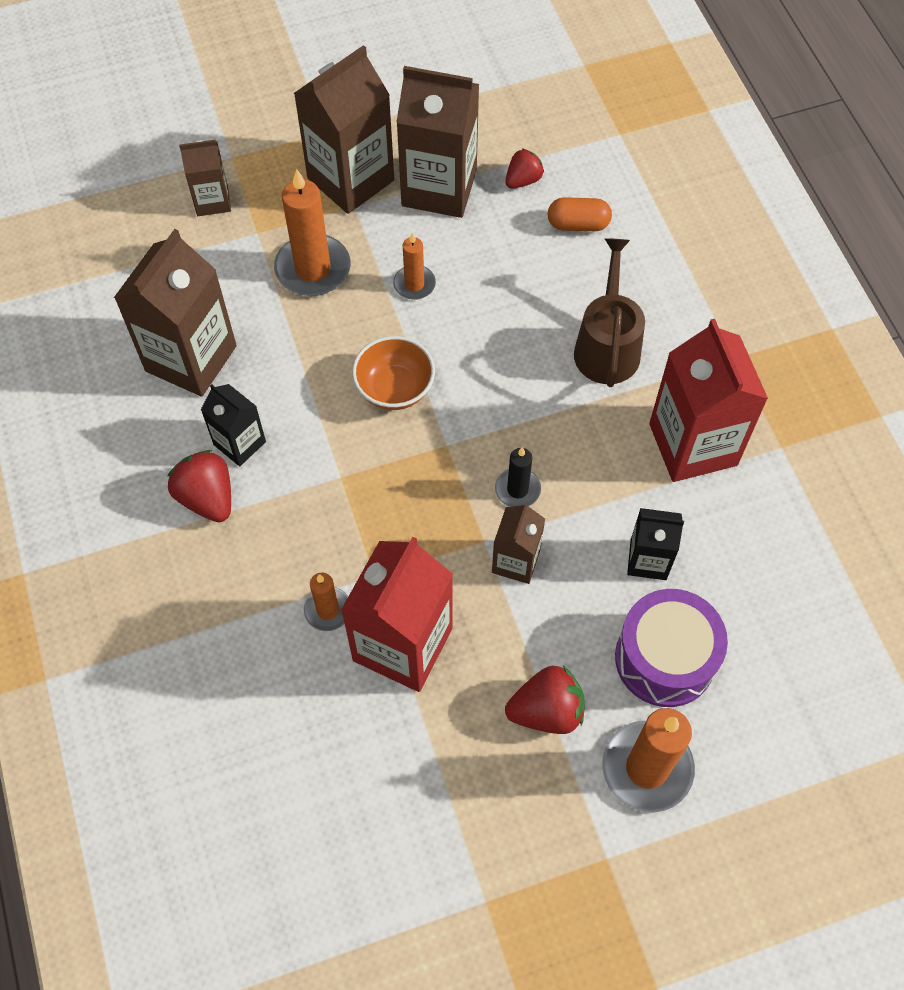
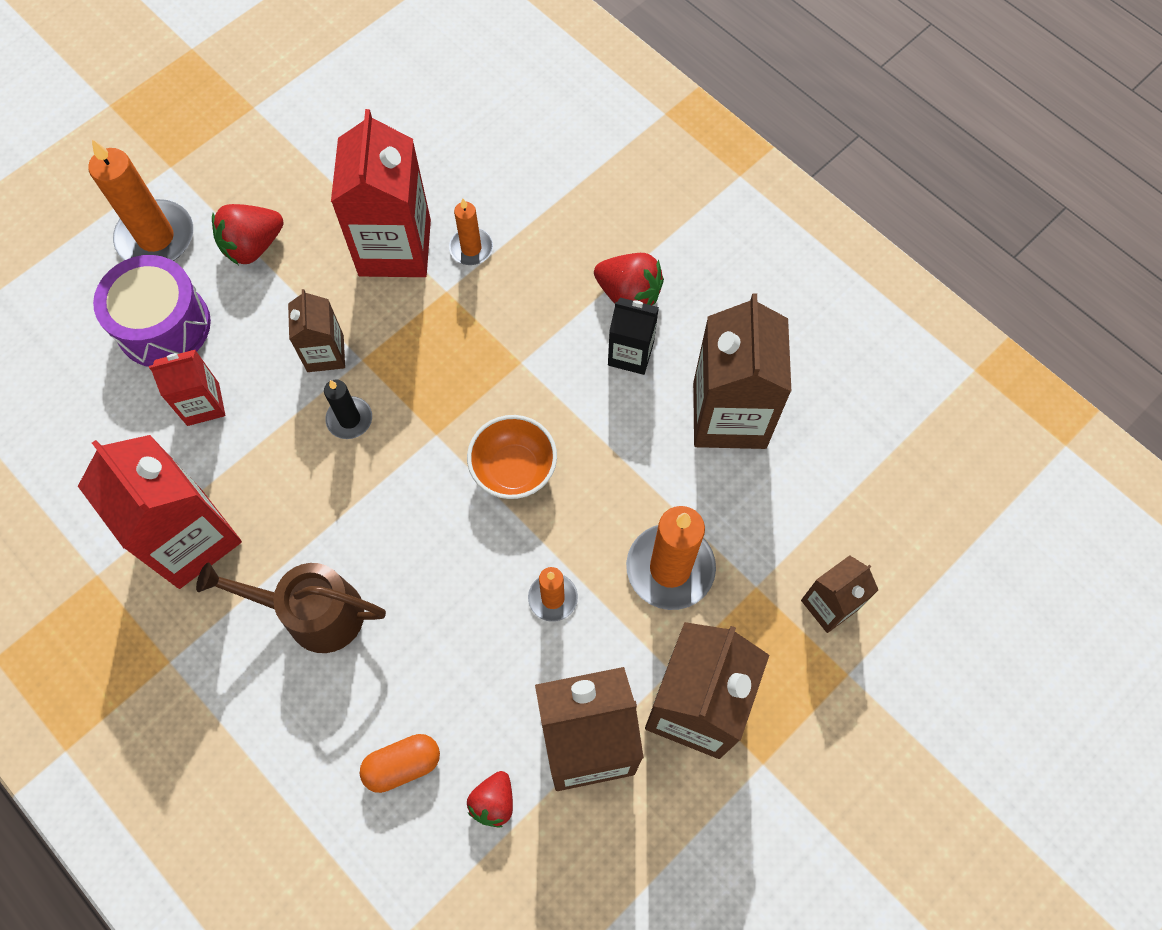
camera: 155 degrees right, 5 degrees up
(607, 346) = (314, 613): brown watering can -> brown watering can turned 120 degrees clockwise
(648, 560) = (203, 404): black carton -> red carton

